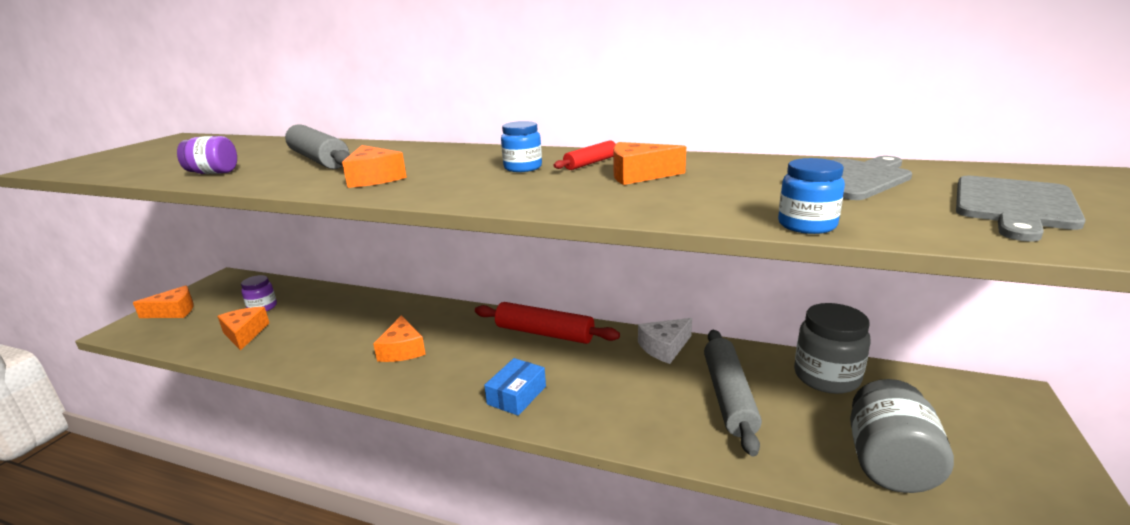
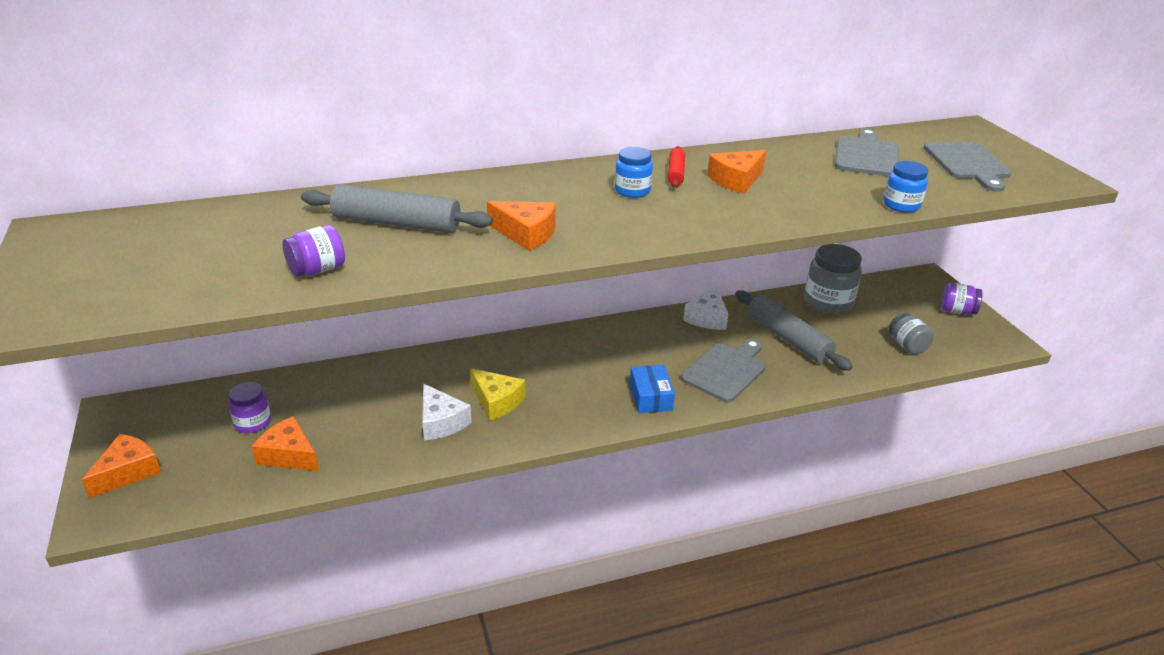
camera: 40 degrees left, 10 degrees up
(348, 349) = (441, 422): none -> white cheese
(402, 350) = (496, 401): orange cheese -> yellow cheese
(544, 333) = (601, 339): red rolling pin -> none
(619, 401) = (726, 370): none -> grey cutting board
(889, 464) = (907, 345): grey jar -> grey jar, size x0.59
(1027, 451) = (957, 311): none -> purple jar

